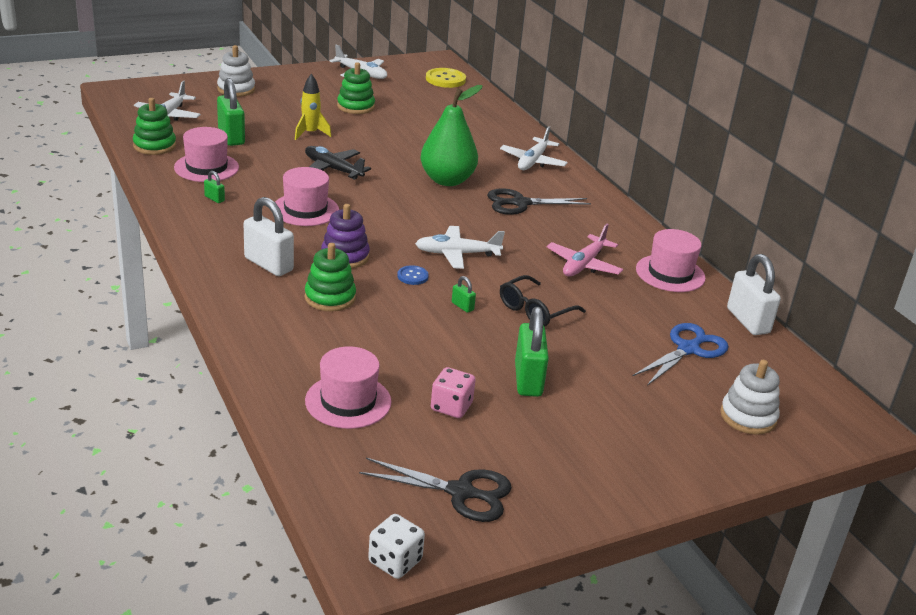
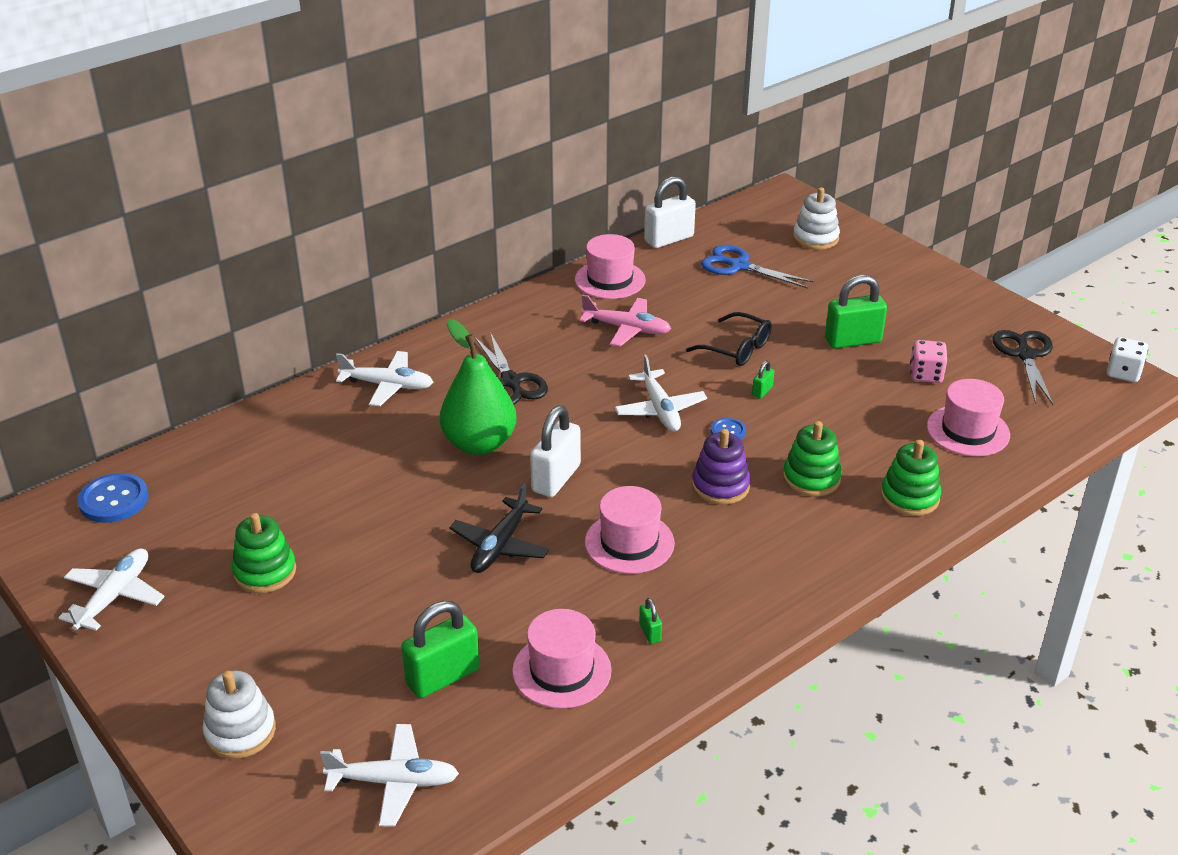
camera: 100 degrees left, 5 degrees up
(154, 146) = (518, 755): green stacking toy -> green stacking toy (909, 497)
(214, 199) = (650, 632): green padlock -> green padlock turned 45 degrees counterclockwise
(268, 264) = (778, 539): white padlock -> white padlock (556, 478)
(310, 133) = (390, 595): yellow rocket -> none
(445, 79) = (114, 500): yellow button -> blue button

